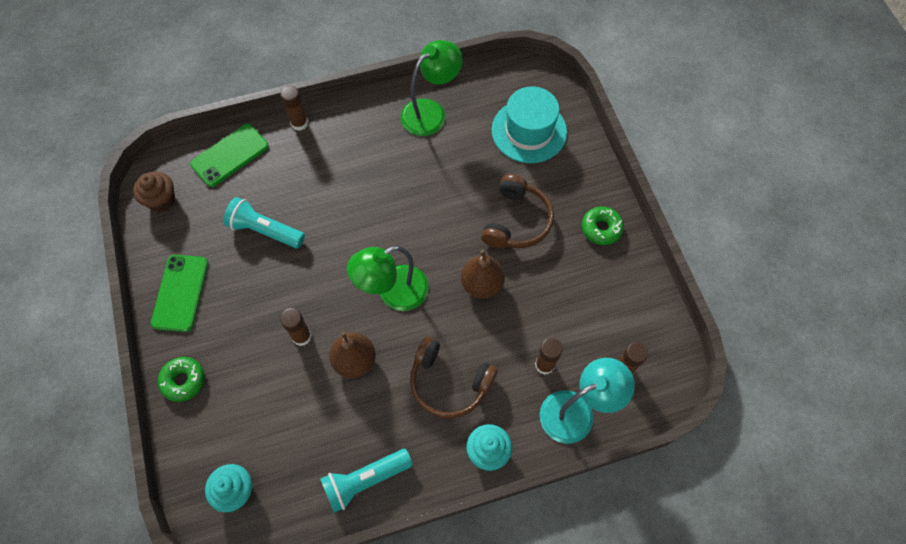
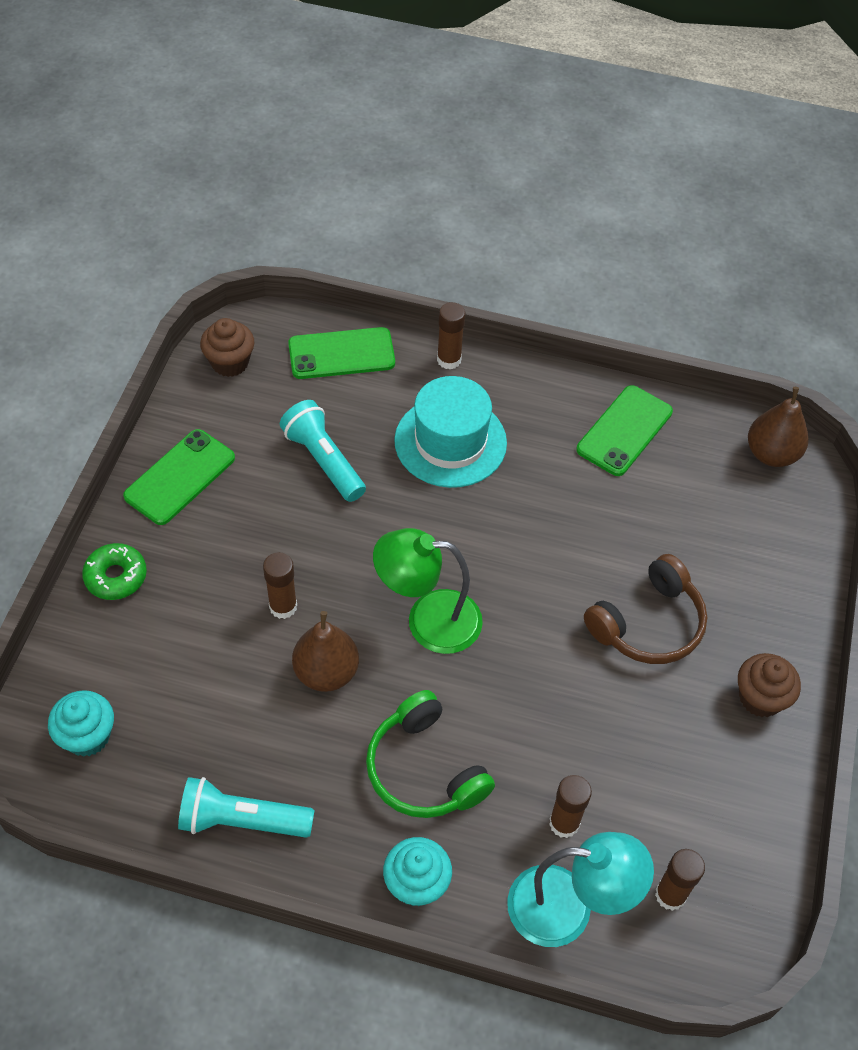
camera: 30 degrees right, 10 degrees down
(431, 112) = (624, 431): green lamp -> green phone
(449, 382) = (424, 769): brown headphones -> green headphones
(482, 284) = (549, 675): brown pear -> brown pear (771, 454)
(529, 131) = (741, 522): turquoise hat -> turquoise hat (450, 442)
(601, 228) = (760, 698): green donut -> brown cupcake

